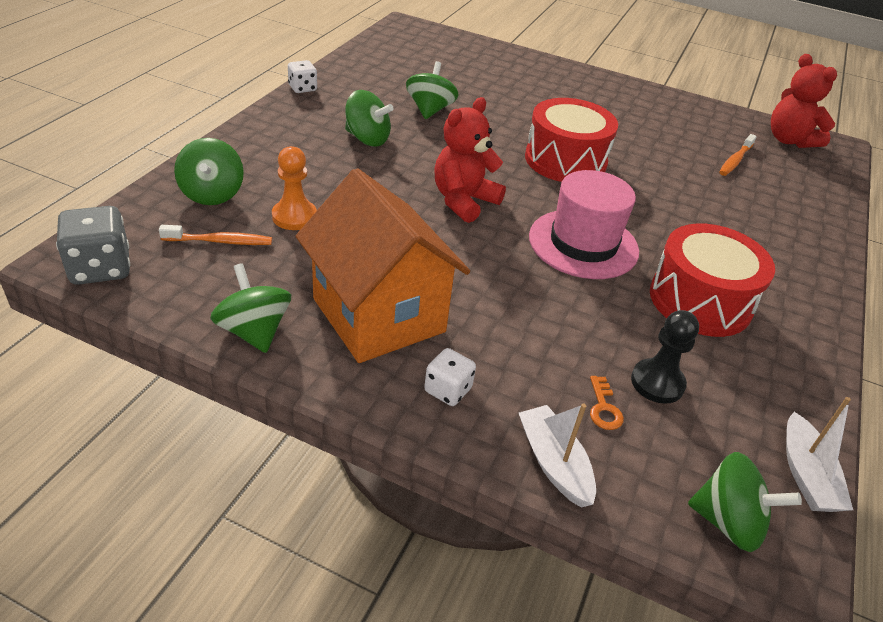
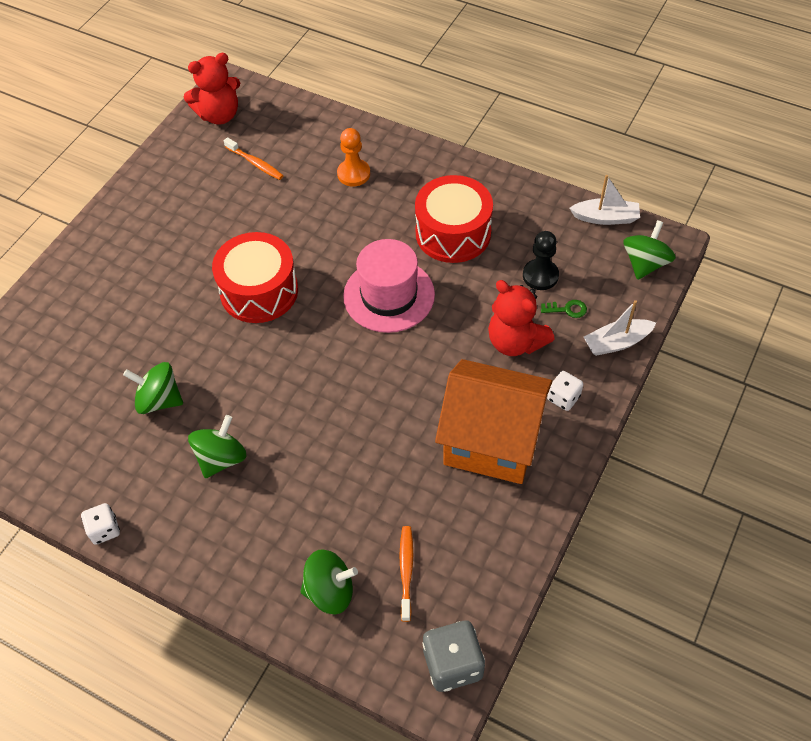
camera: 80 degrees left, 15 degrees up
(254, 331) = (519, 527): green spinning top -> none
(294, 216) = (364, 513): orange pawn -> orange pawn (353, 174)
(378, 315) = (491, 442): orange house -> orange house turned 45 degrees clockwise
(463, 201) = (331, 377): red teddy bear -> red teddy bear (515, 342)
(604, 408) = (567, 309): orange key -> green key

